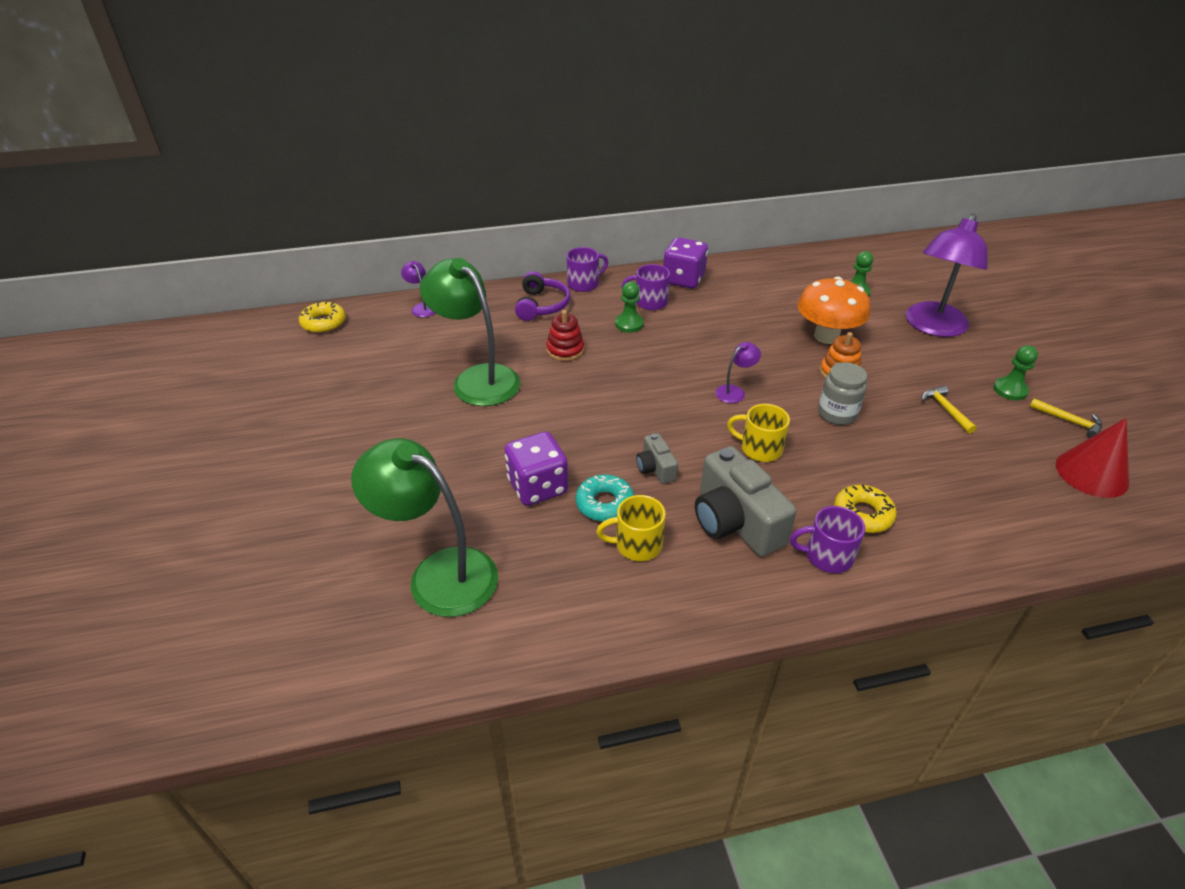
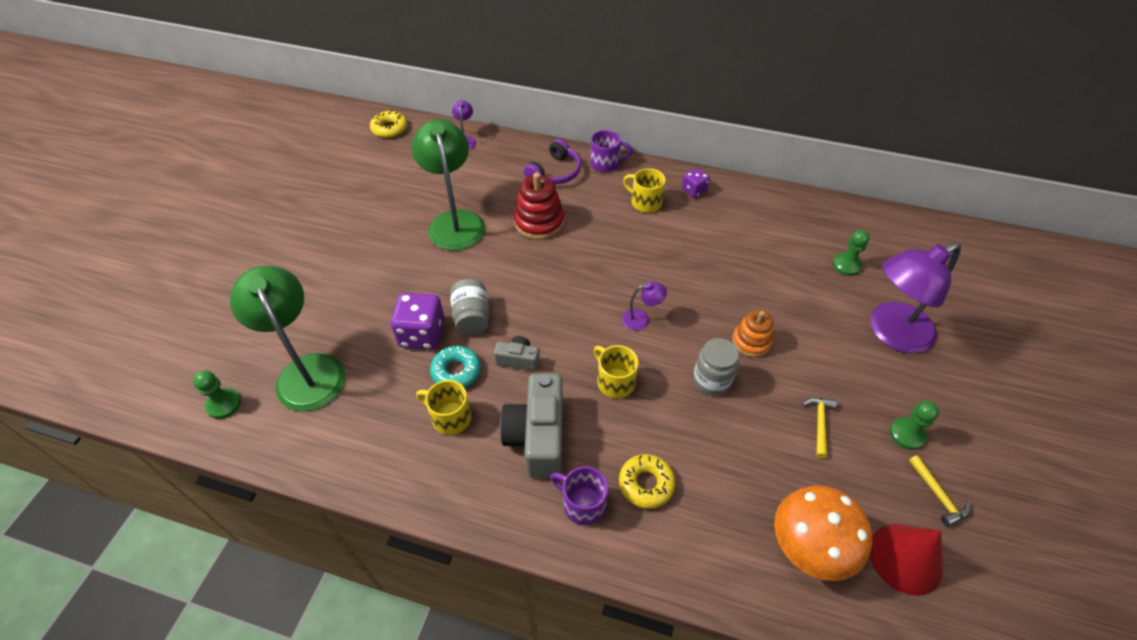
camera: 30 degrees right, 10 degrees up
(565, 350) = (539, 222): red stacking toy -> red stacking toy, size x1.50
(575, 452) = (472, 317): none -> grey jar
(629, 324) = (609, 217): green pawn -> green pawn (224, 404)
(649, 302) = (645, 202): purple mug -> yellow mug
(655, 468) = (518, 360): grey camera -> grey camera turned 90 degrees clockwise
(683, 279) = (694, 190): purple dice -> purple dice, size x0.57
(826, 336) = (774, 300): orange mushroom -> orange mushroom (809, 547)

